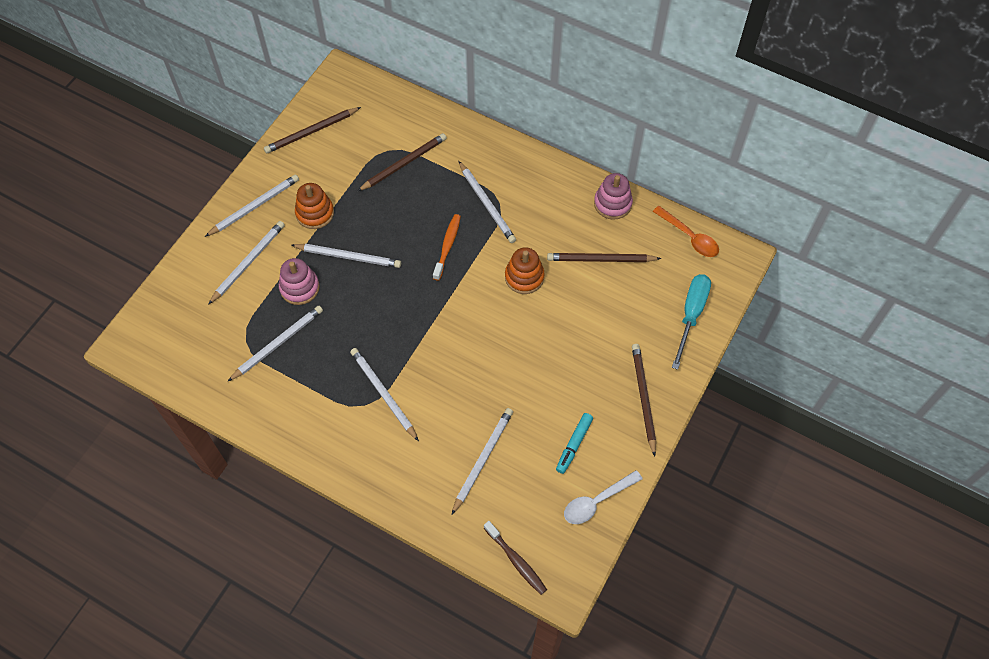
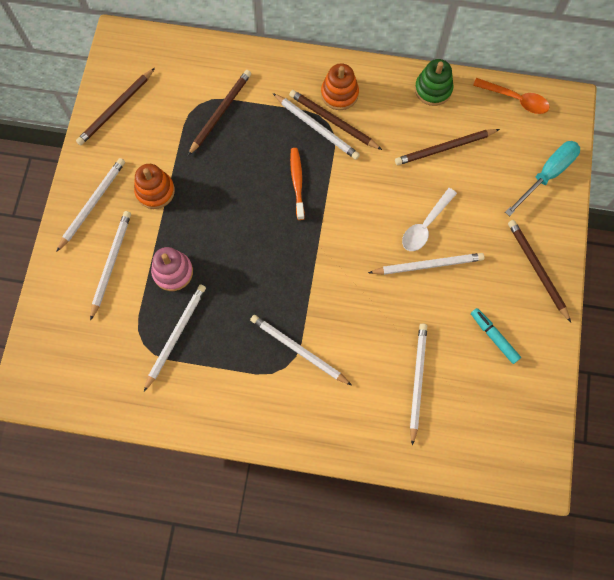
camera: 20 degrees left, 10 degrees up
(348, 256) = (207, 224): white pencil -> white pencil (428, 265)
(505, 203) = (333, 121): none -> brown pencil
(516, 561) = (487, 467): brown toothbrush -> none
(524, 277) = (381, 189): orange stacking toy -> orange stacking toy (339, 94)
(574, 445) = (494, 337): turquoise marker -> turquoise marker turned 135 degrees clockwise
(597, 501) = (536, 383): white spoon -> white spoon (425, 225)
(612, 203) = (433, 89): pink stacking toy -> green stacking toy
(691, 315) = (547, 175): turquoise screwdriver -> turquoise screwdriver turned 45 degrees clockwise

